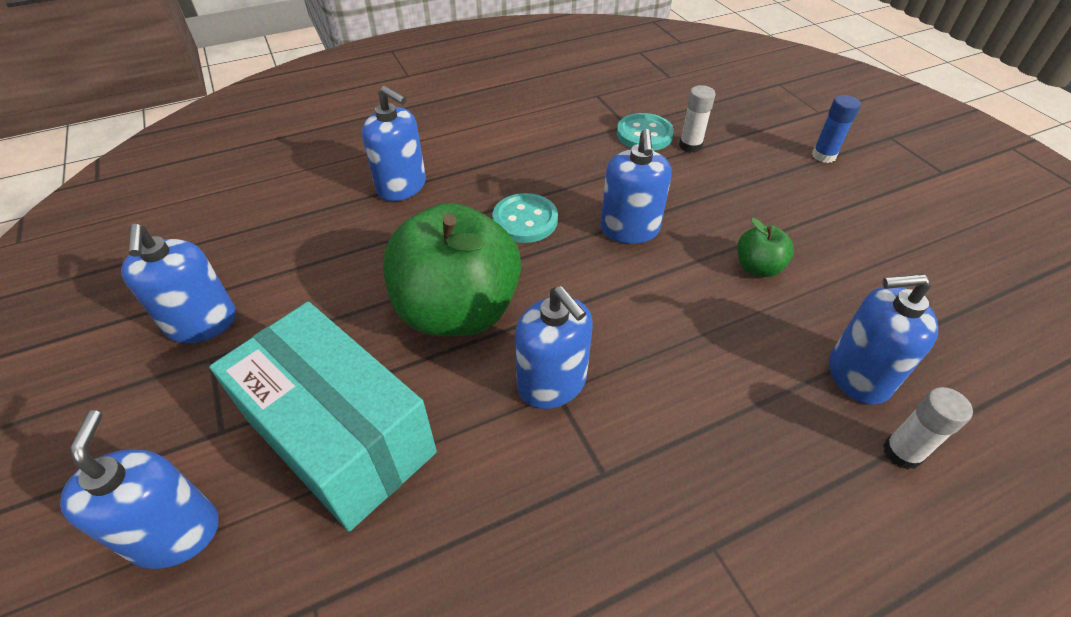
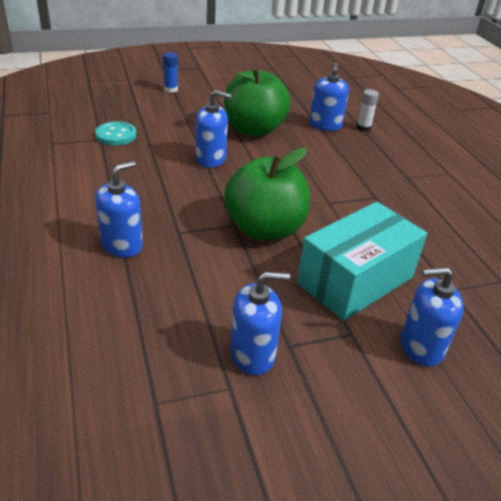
camera: 85 degrees left, 10 degrees down
(525, 220) = (187, 194): turquoise button -> none
(552, 383) = (323, 203): blue soap dispenser -> none
(690, 146) = (138, 123): white glue stick -> none
(758, 267) = (254, 130): green apple -> green apple, size x2.30

